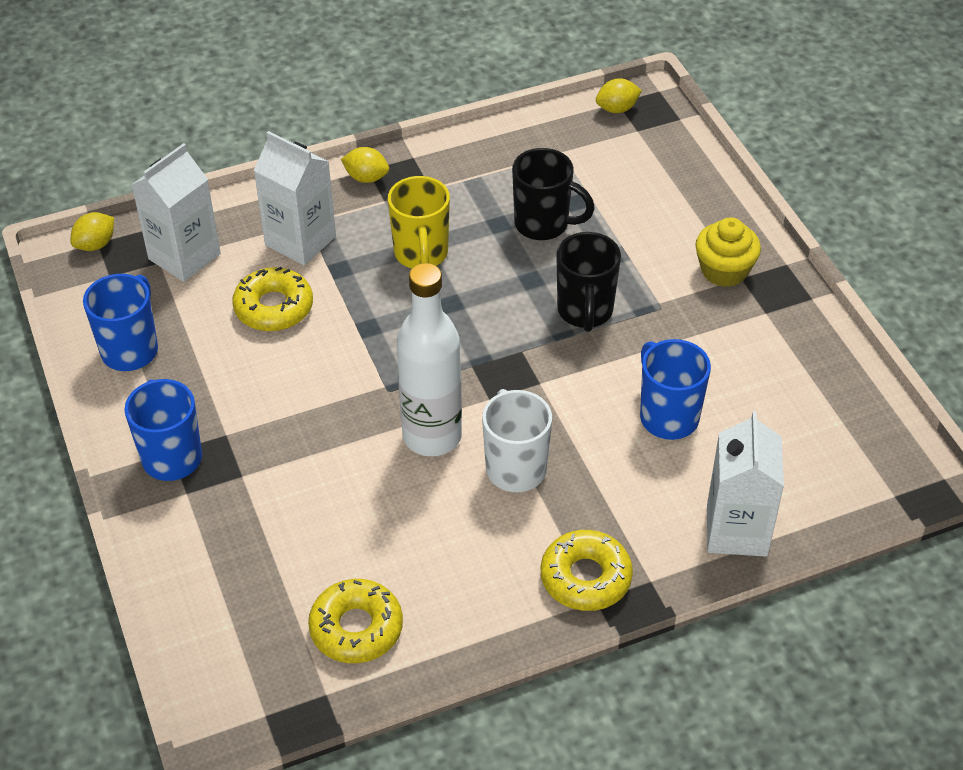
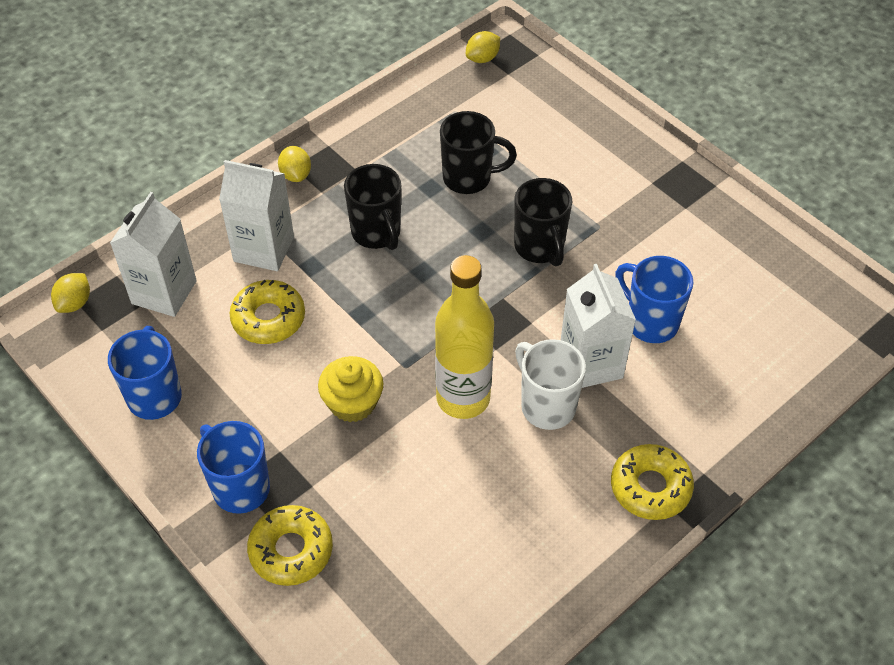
camera: 20 degrees left, 5 degrees up
(356, 628) = (479, 597): yellow donut -> yellow donut (291, 550)
(366, 178) = (296, 175): yellow lemon -> yellow lemon turned 75 degrees clockwise
(421, 254) = (376, 233): yellow mug -> black mug
(432, 436) = (463, 398): white bottle -> yellow bottle
(724, 270) = (636, 180): yellow cupcake -> yellow cupcake (352, 403)
(736, 530) = (751, 406): white carton -> white carton (591, 363)

